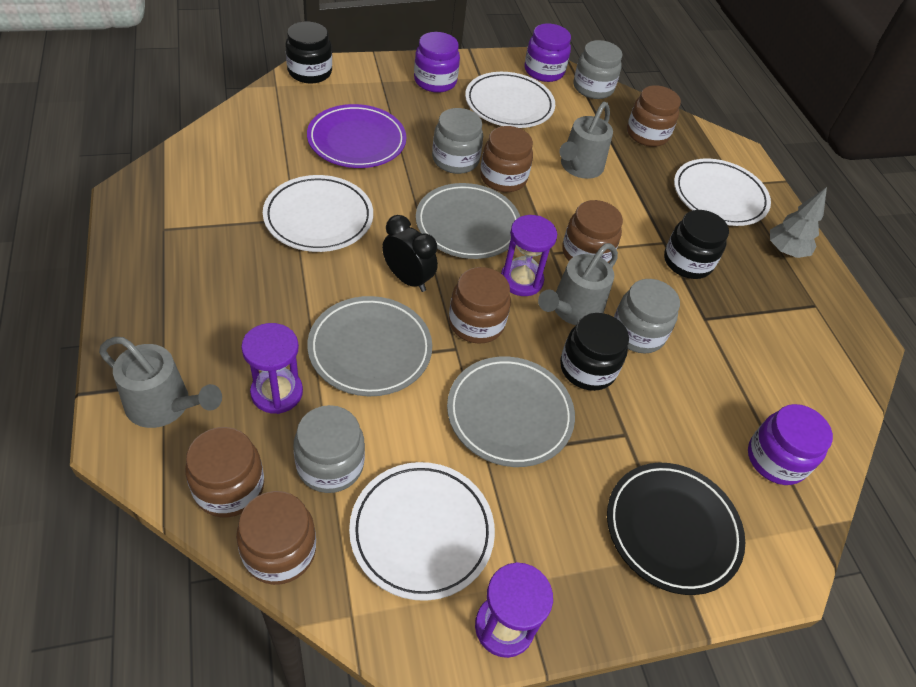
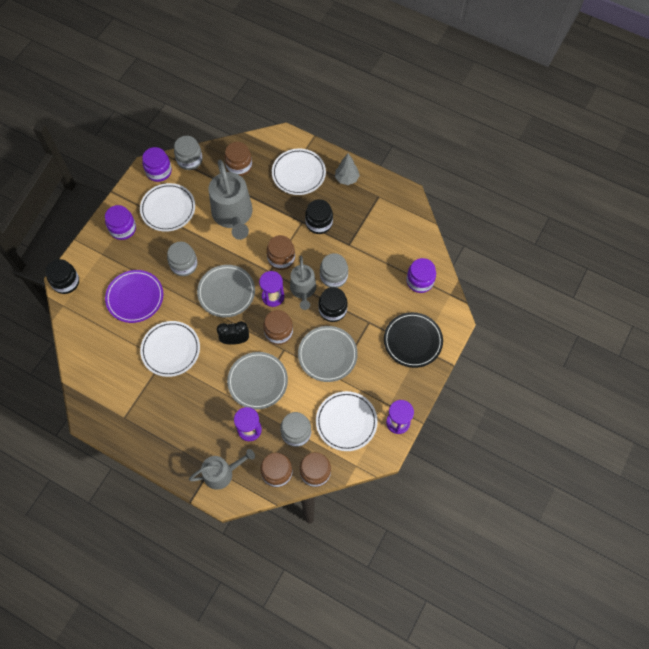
camera: 40 degrees left, 15 degrees up
(503, 178) = (212, 254): brown jar -> none
(579, 167) = (233, 216): grey watering can -> grey watering can, size x1.63

